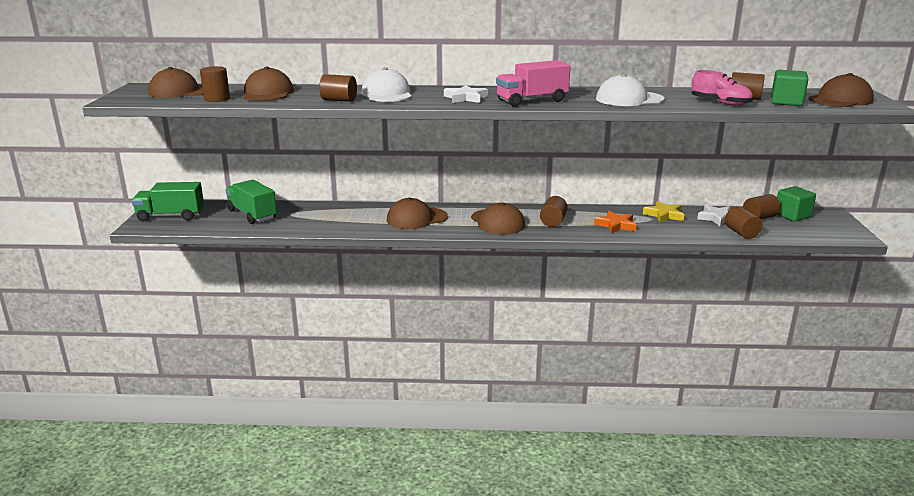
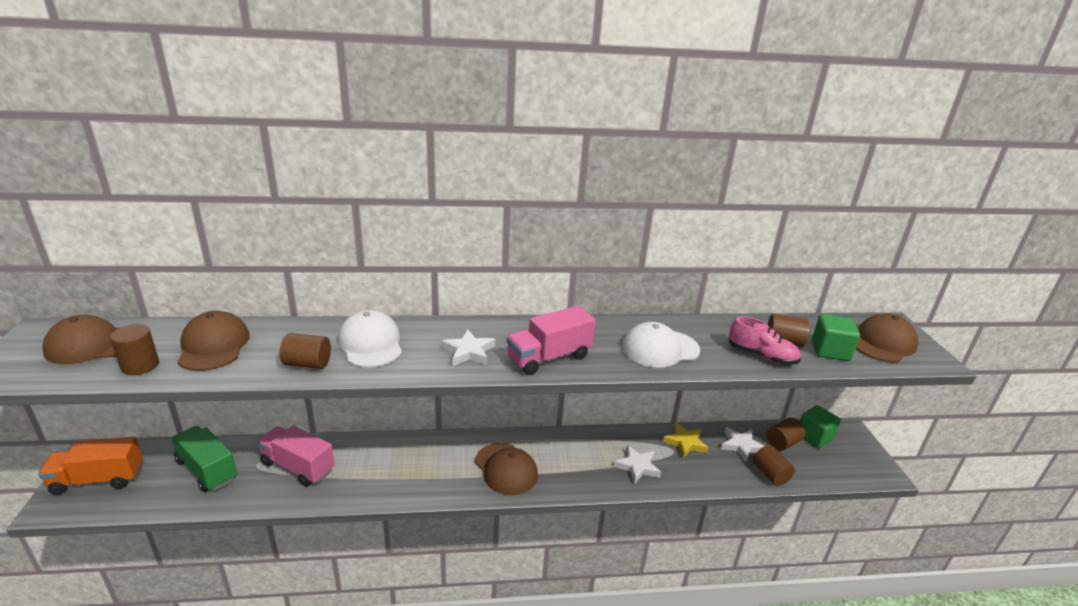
camera: 10 degrees left, 5 degrees up
(171, 216) = (98, 479): green truck -> orange truck
(323, 215) = (298, 467): none -> pink truck
(416, 218) = (411, 466): brown cap -> none
(553, 221) = (568, 464): brown cylinder -> none
(616, 225) = (637, 466): orange star -> white star

